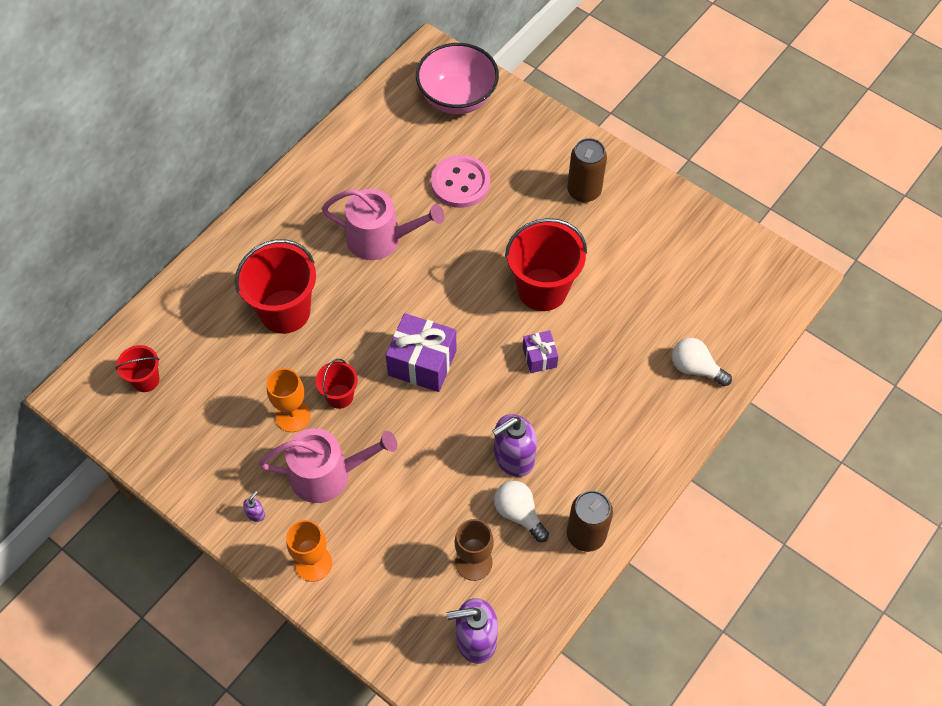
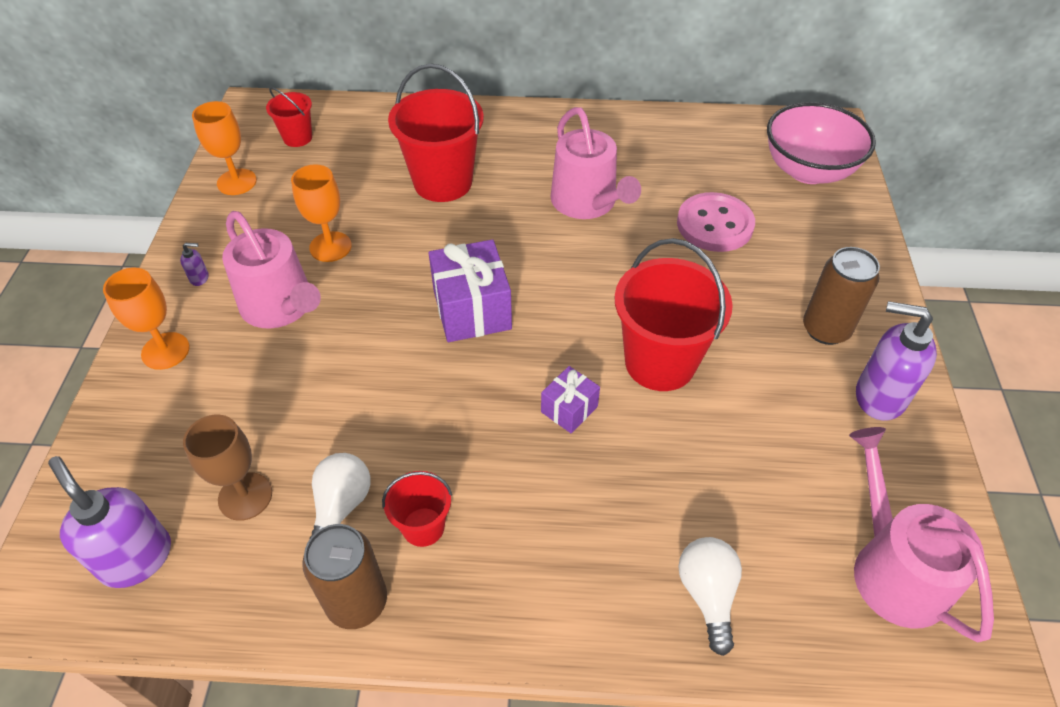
camera: 55 degrees right, 10 degrees down
(165, 446) = (237, 182): none -> orange goblet
(340, 396) = (379, 268): red bucket -> red bucket (423, 527)
(513, 458) = (413, 458): purple soap dispenser -> purple soap dispenser (878, 397)
(738, 279) = (893, 568): none -> pink watering can

